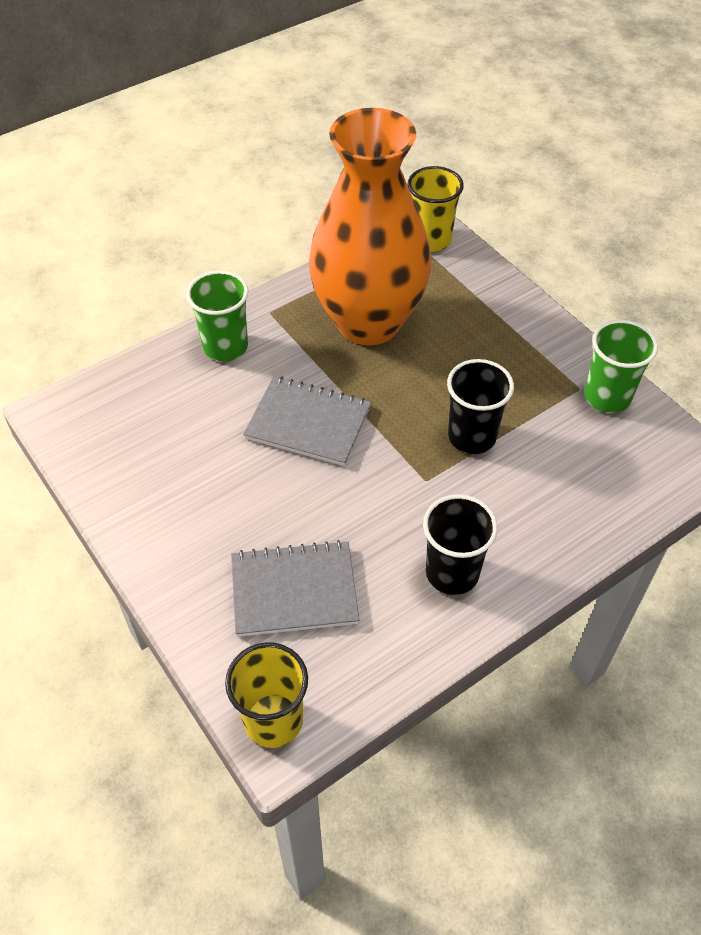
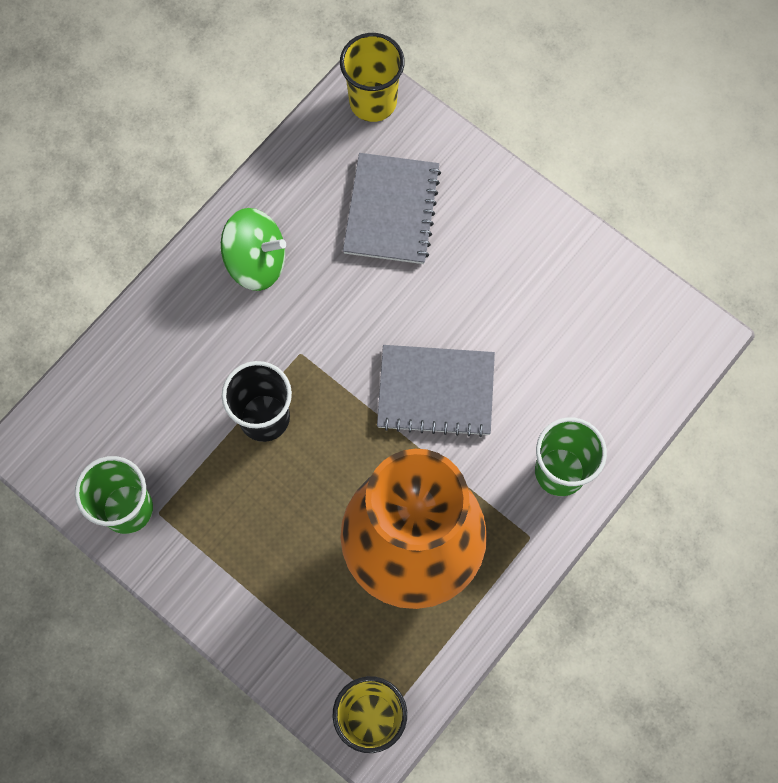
camera: 165 degrees right, 20 degrees up
(294, 591) = (391, 210): grey notebook -> grey notebook turned 60 degrees counterclockwise
(452, 573) = (256, 261): black cup -> green spinning top

